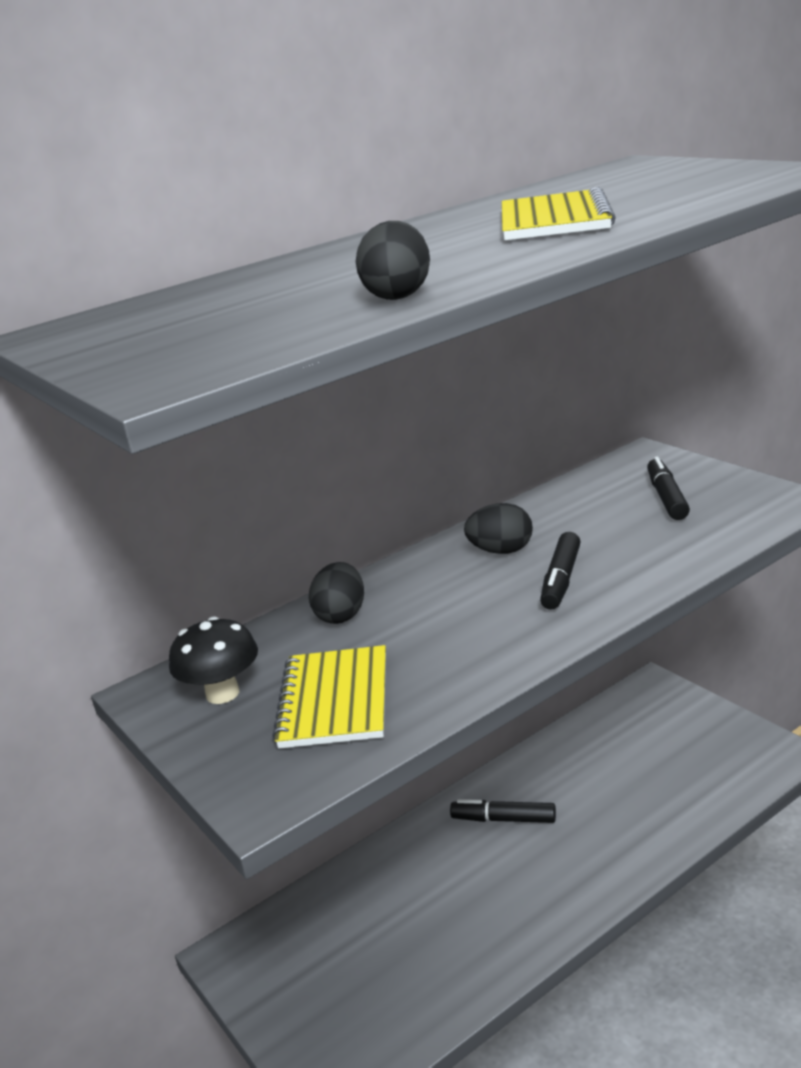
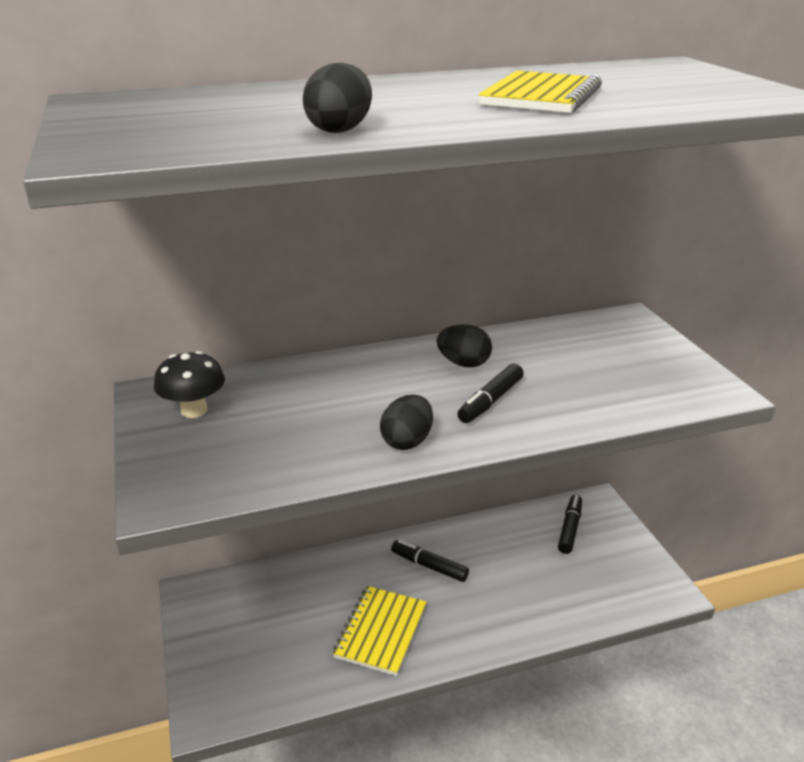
camera: 15 degrees right, 5 degrees up
(334, 700) = (262, 441): yellow notebook -> yellow notebook (380, 631)
(341, 615) = (315, 377): black egg -> black egg (407, 441)
(667, 497) = (622, 358): black marker -> black marker (570, 529)

